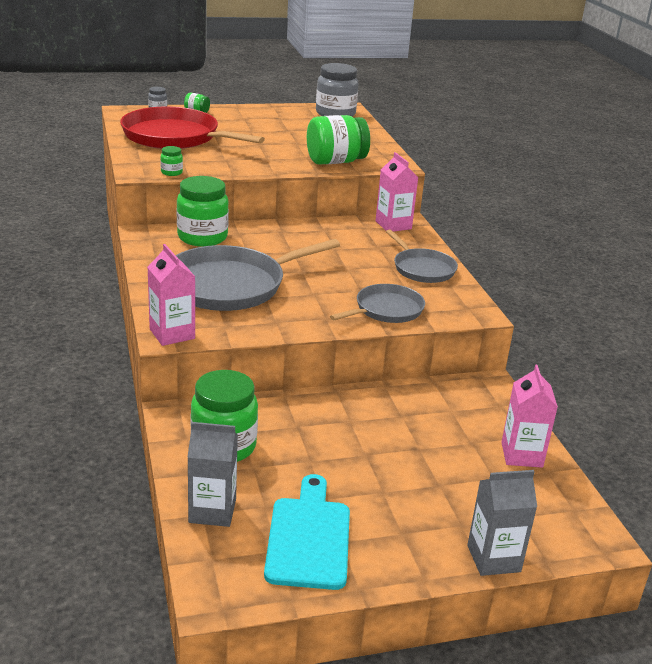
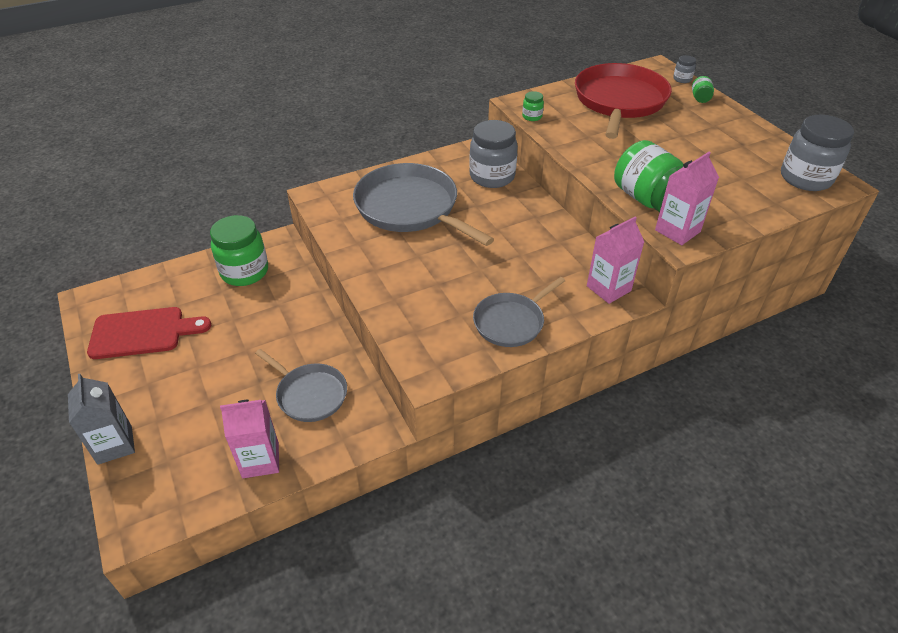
camera: 80 degrees right, 15 degrees up
(172, 334) = (319, 196): pink carton -> pink carton (677, 231)
(202, 237) = (492, 176): green jar -> grey jar
(212, 511) = (171, 281): grey carton -> none
(309, 537) = (143, 333): turquoise cutting board -> red cutting board
(386, 310) = (406, 305): grey pan -> grey pan (309, 394)

